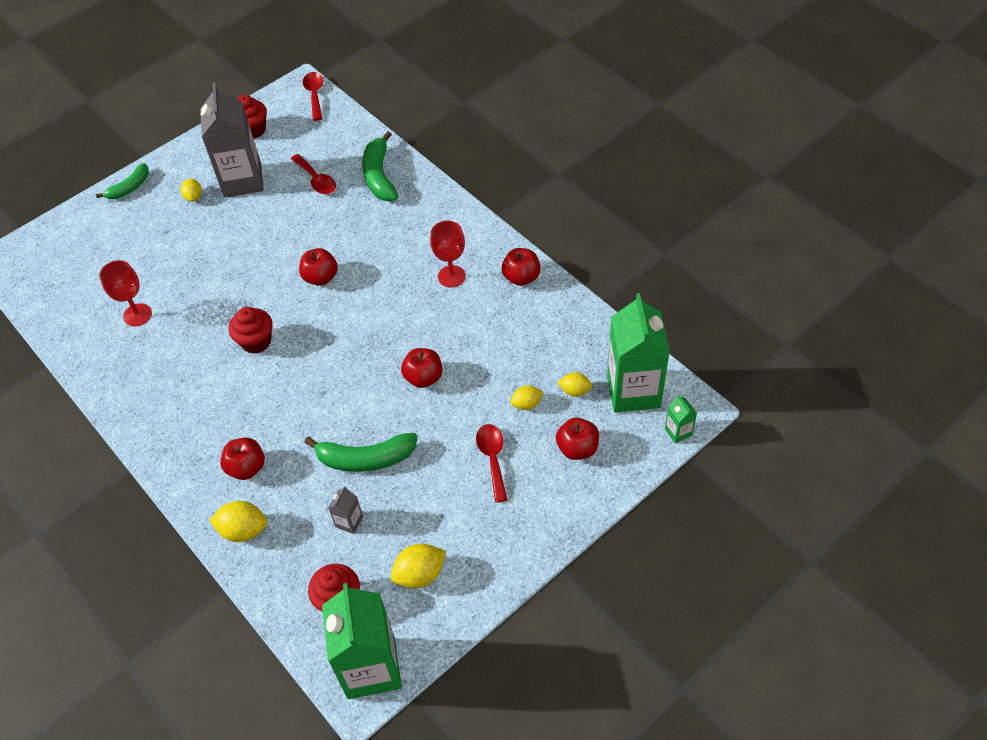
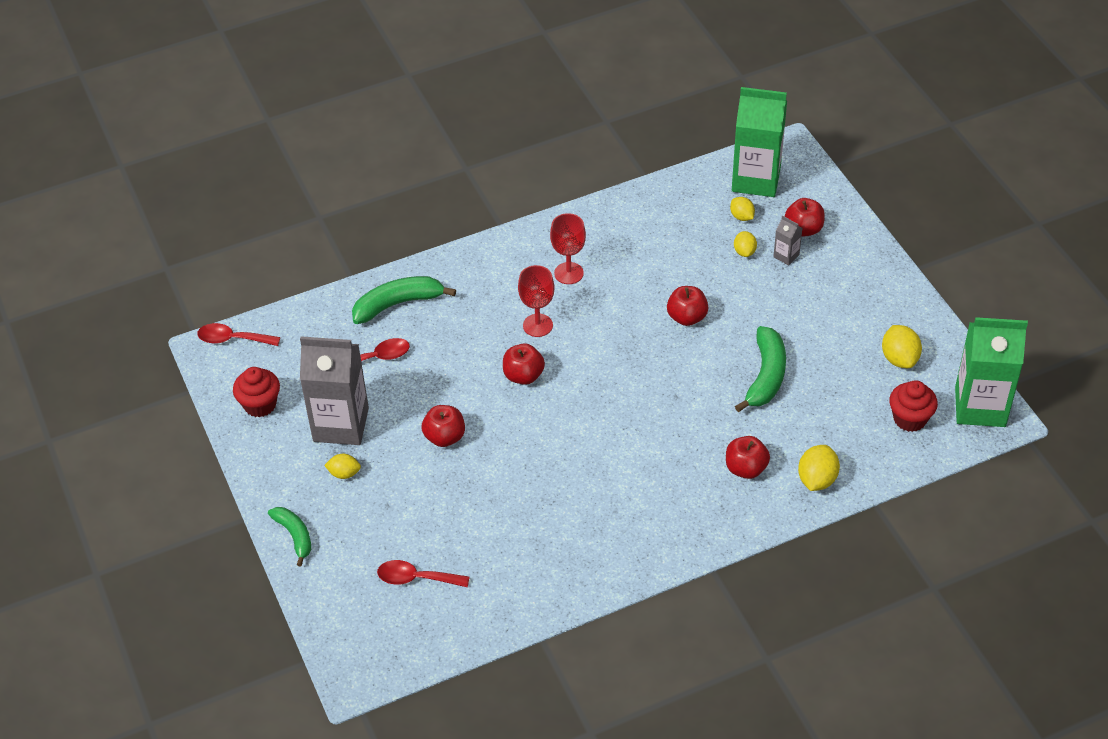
camera: 75 degrees left, 5 degrees down
(137, 315) = (506, 543): red goblet -> red goblet (538, 325)
(256, 341) = (588, 441): red cupcake -> none
(349, 522) = (831, 399): grey carton -> grey carton (786, 256)
(379, 176) = (398, 304): green banana -> green banana turned 150 degrees clockwise
(492, 459) = (796, 287): red spoon -> red spoon (416, 578)
(521, 277) = (593, 223): red apple -> red apple (445, 437)
(575, 391) = (742, 217): yellow lemon -> yellow lemon turned 60 degrees counterclockwise
(678, 432) = (808, 163): green carton -> none

